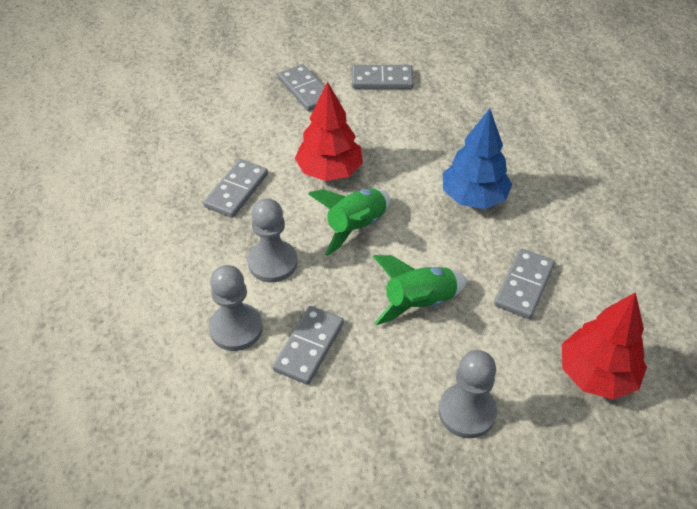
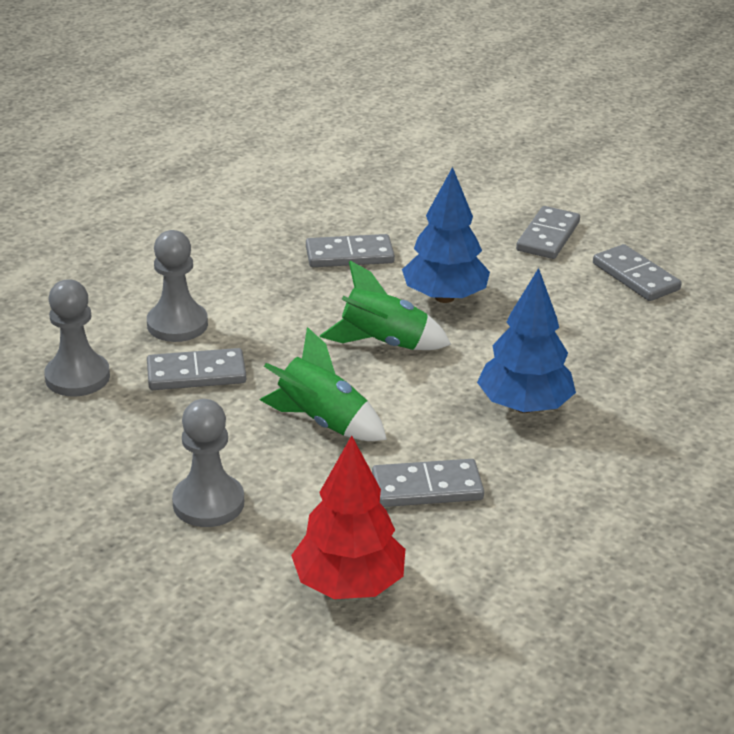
camera: 55 degrees right, 15 degrees down
(272, 262) = (279, 312): grey pawn -> grey pawn (77, 377)
(329, 171) = (444, 297): red tree -> blue tree

